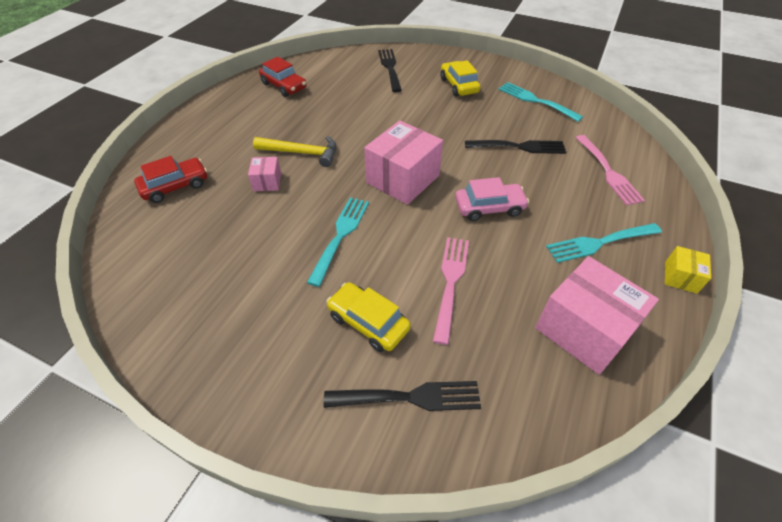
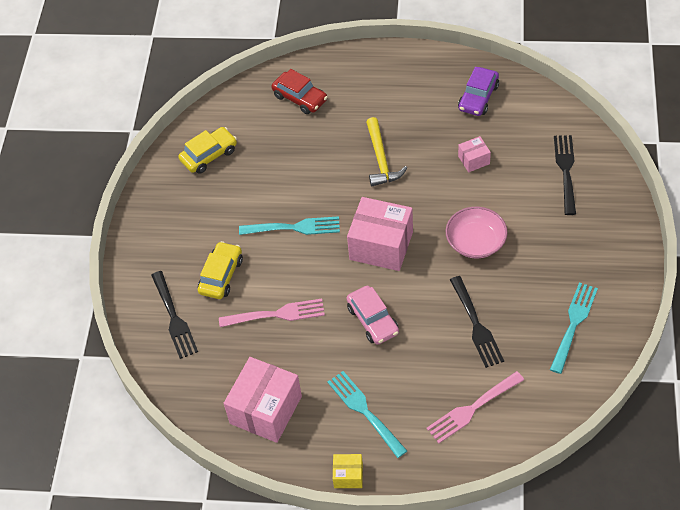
camera: 75 degrees right, 5 degrees up
(267, 182) = (332, 153): pink box -> pink box (474, 160)
(284, 86) = (478, 97): red car -> purple car
(390, 68) = (566, 171): black fork -> black fork turned 60 degrees counterclockwise
(431, 125) = (475, 242): none -> pink bowl
(458, 85) = (565, 244): yellow car -> yellow car (209, 155)

